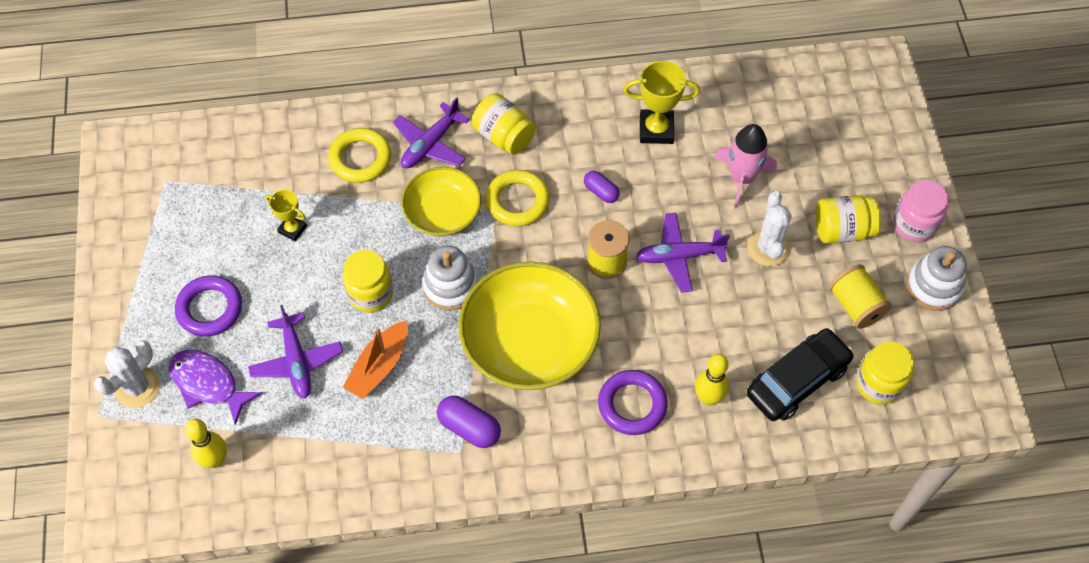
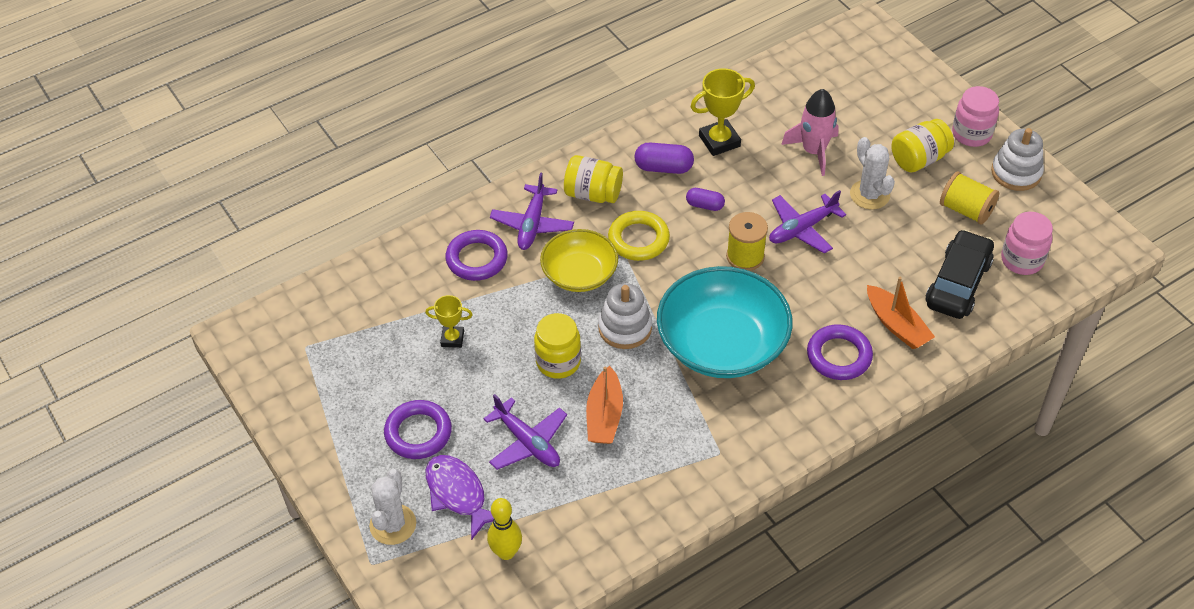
camera: 25 degrees left, 10 degrees down
(208, 384) = (458, 494): purple fish -> purple fish turned 45 degrees clockwise
(360, 158) = (477, 259): yellow ring -> purple ring
(469, 427) = (715, 430): purple capsule -> purple capsule (663, 167)
(530, 342) = (722, 343): yellow bowl -> turquoise bowl
(708, 398) = (896, 325): yellow bowling pin -> orange boat
(878, 384) = (1022, 260): yellow jar -> pink jar

